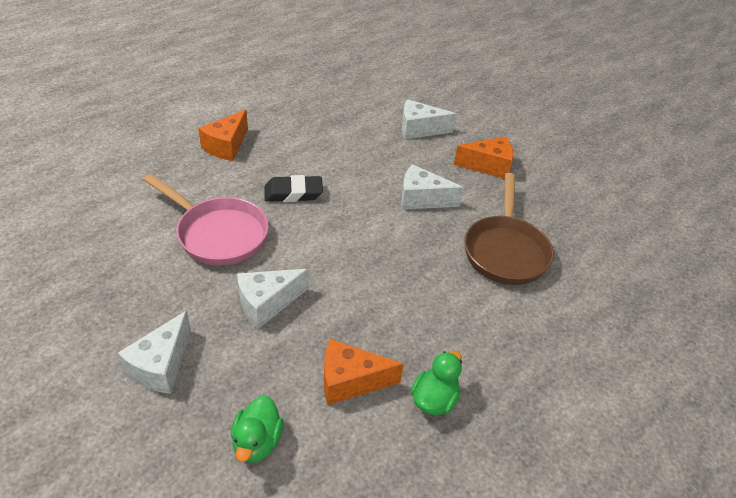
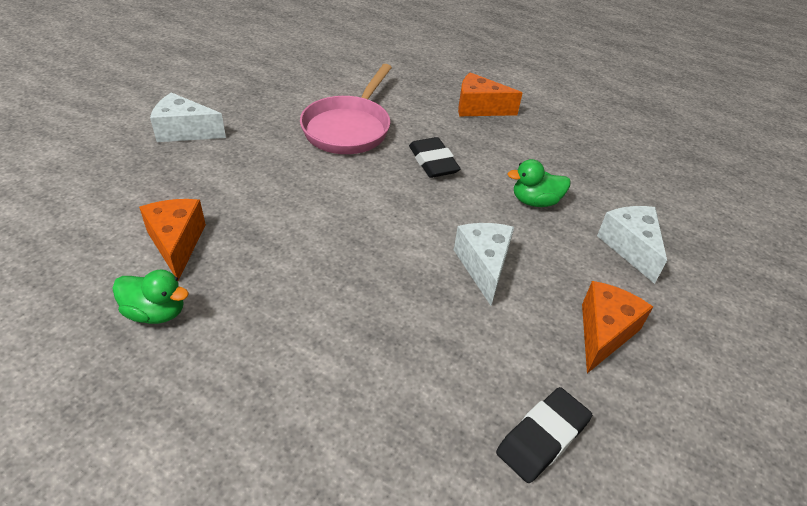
camera: 75 degrees right, 0 degrees up
(257, 442) = (106, 196): green duck -> green duck (535, 201)
(267, 303) = (267, 173): white cheese -> none
(488, 166) = (604, 333): orange cheese -> orange cheese turned 135 degrees counterclockwise
(505, 250) = (424, 366): brown pan -> none
(559, 215) = (542, 438): none -> black eraser

